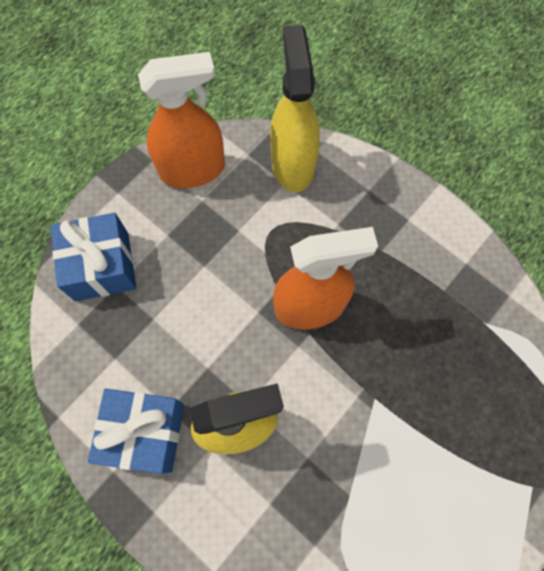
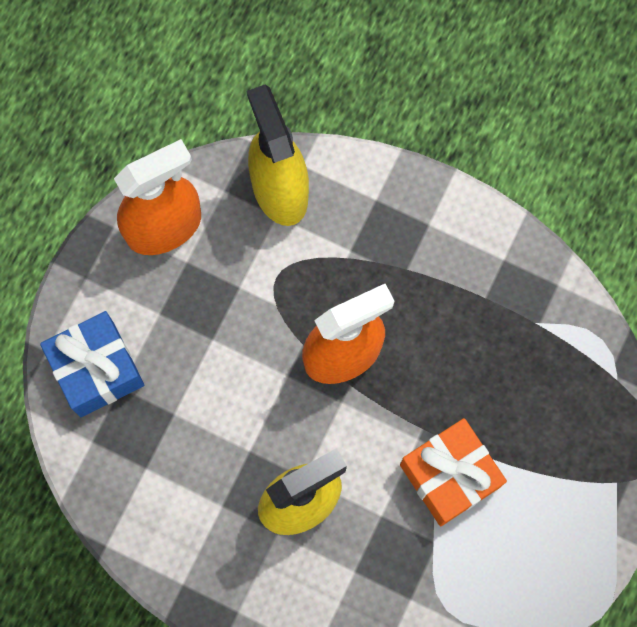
camera: 15 degrees left, 5 degrees up
(145, 433) = (203, 536): blue gift -> none
(378, 438) = (449, 476): none -> orange gift

